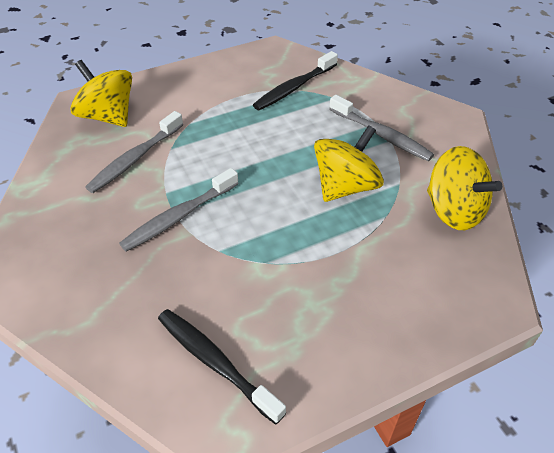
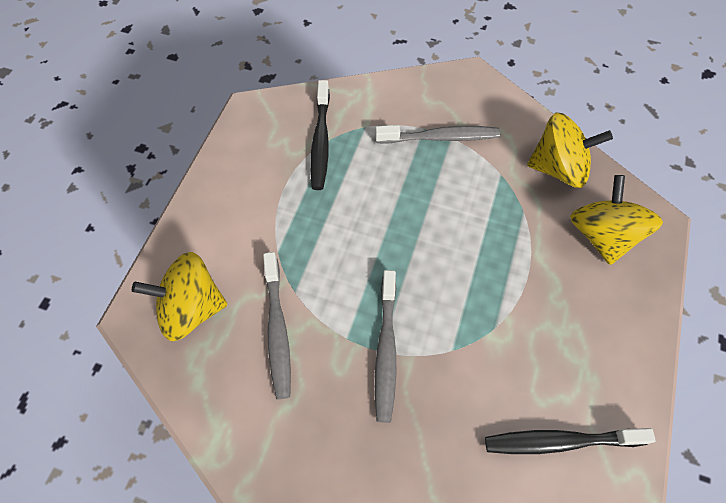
camera: 45 degrees left, 15 degrees up
(345, 186) = (470, 209): yellow spinning top -> yellow spinning top (601, 235)

